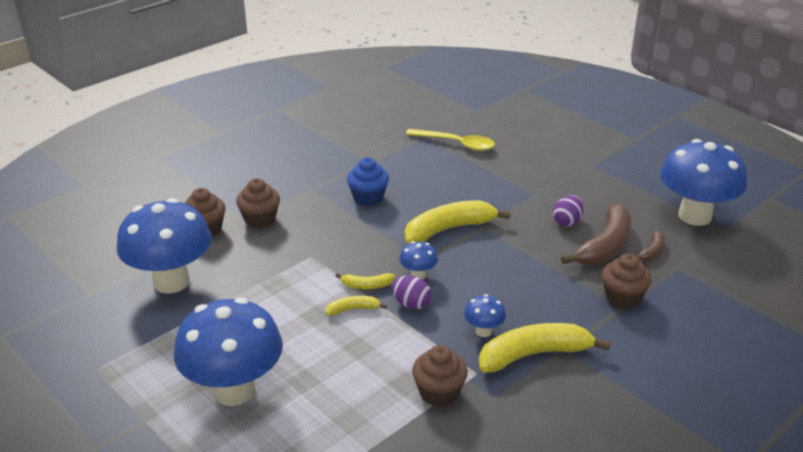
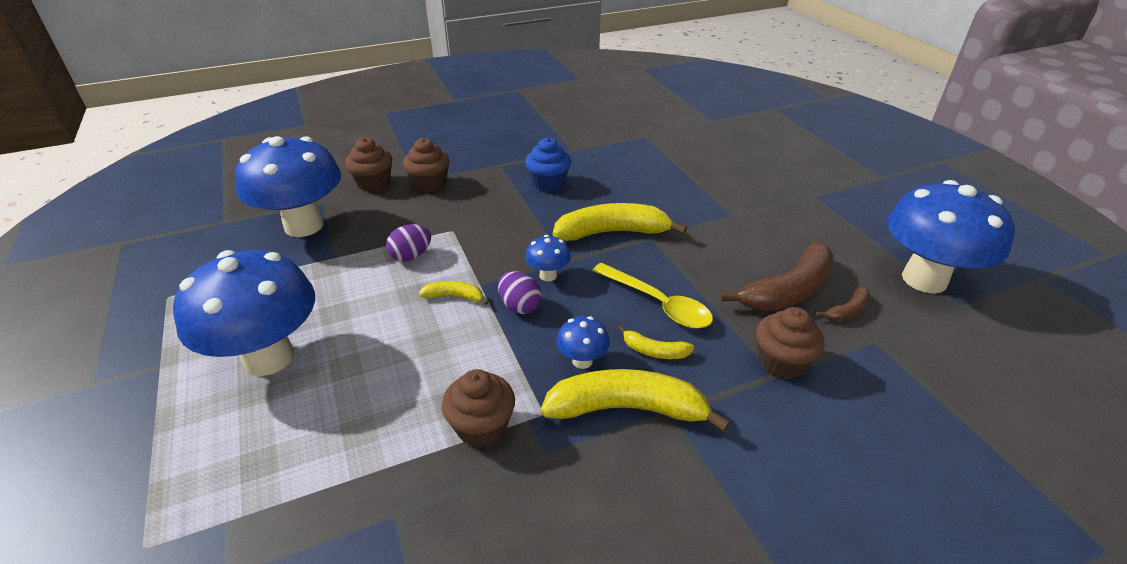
camera: 20 degrees right, 5 degrees up
(366, 286) = (486, 274): yellow banana -> yellow banana (654, 351)
(456, 144) = (672, 148): yellow spoon -> yellow spoon (657, 303)
(567, 222) = (754, 252): purple egg -> purple egg (411, 256)

